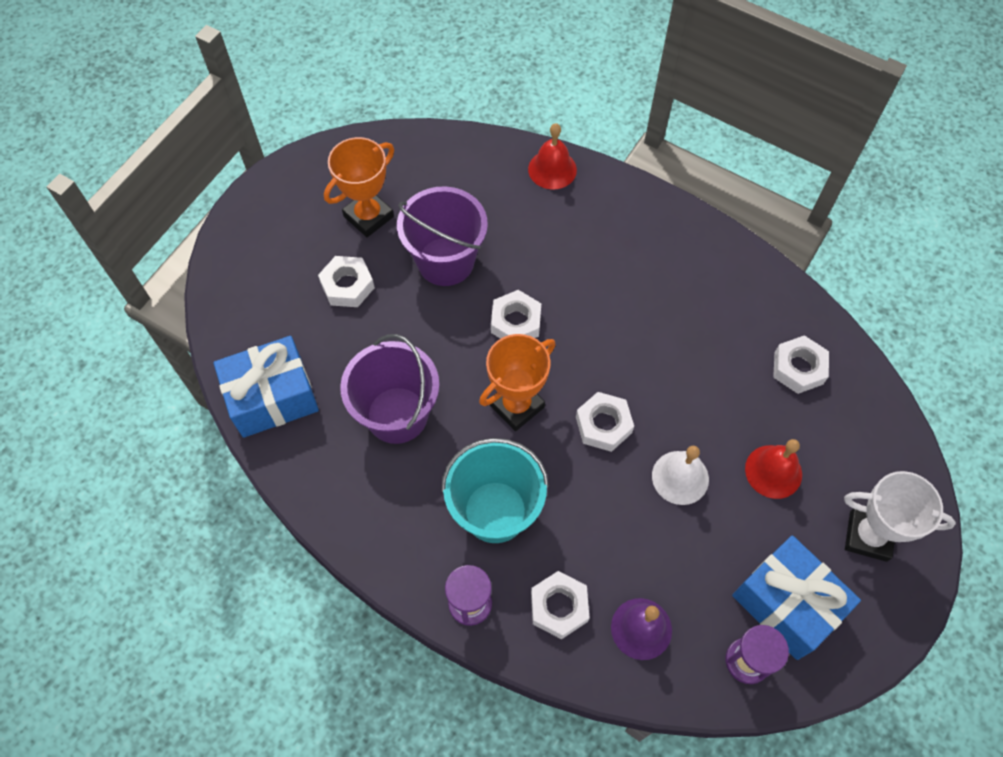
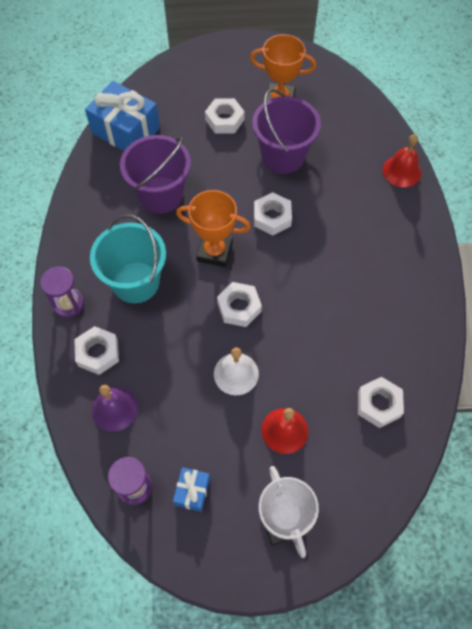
camera: 55 degrees right, 0 degrees up
(787, 603) = (192, 491): blue gift -> blue gift, size x0.49

